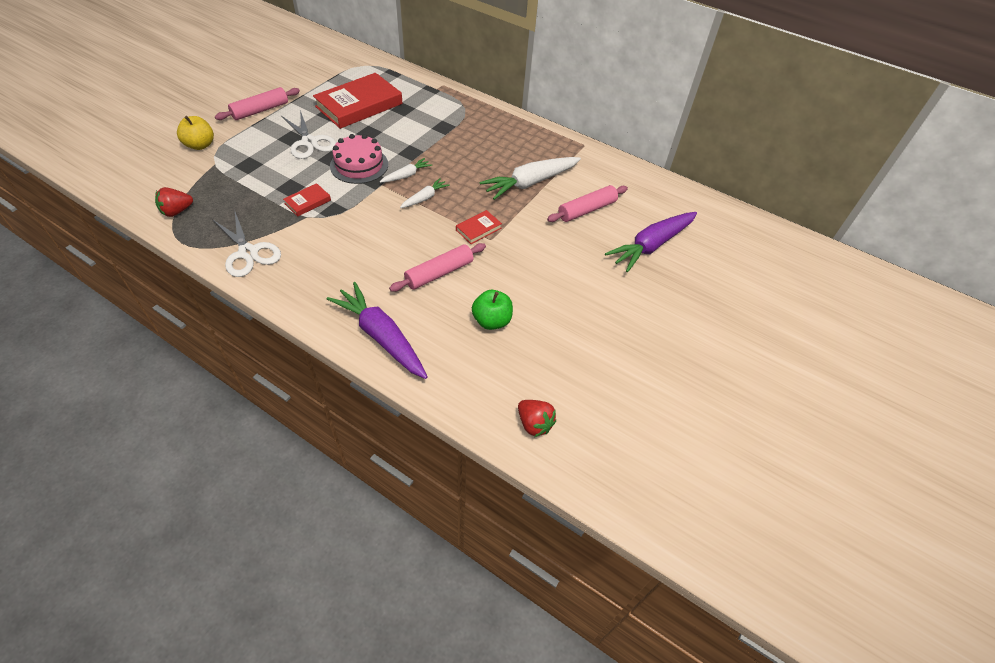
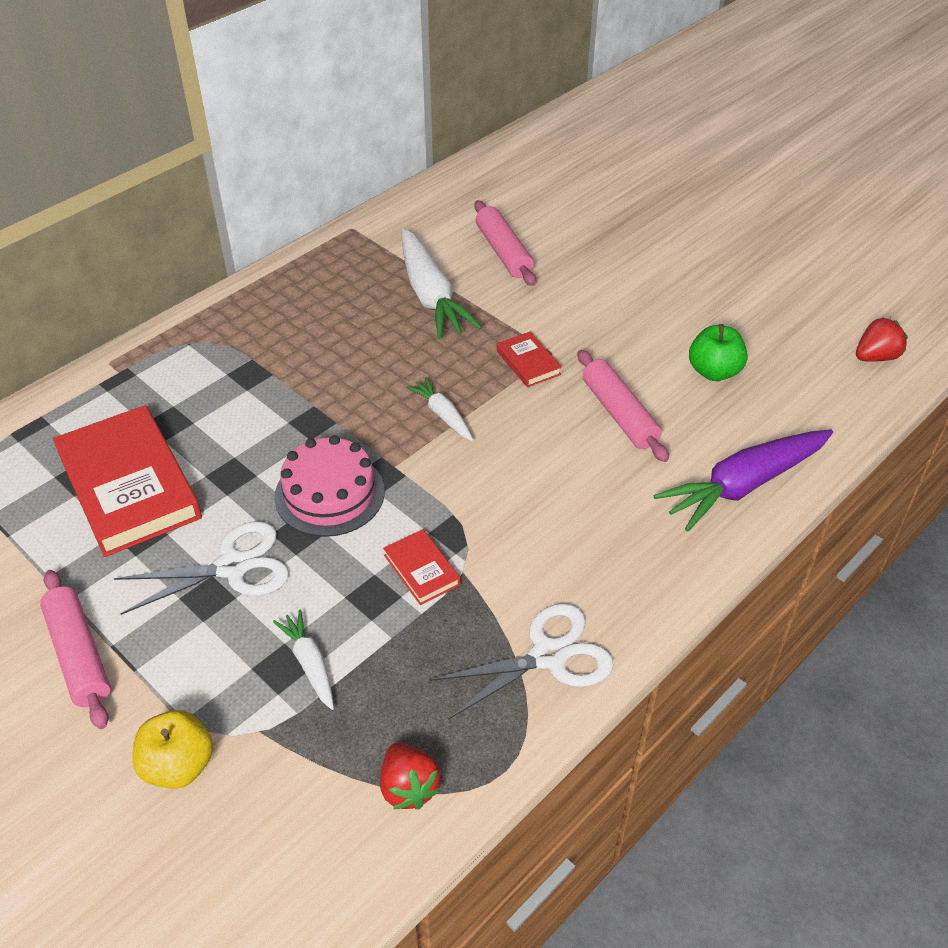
camera: 75 degrees left, 5 degrees down
(406, 175) = (377, 432): white carrot -> white carrot (309, 663)
(651, 246) = (584, 211): purple carrot -> none

